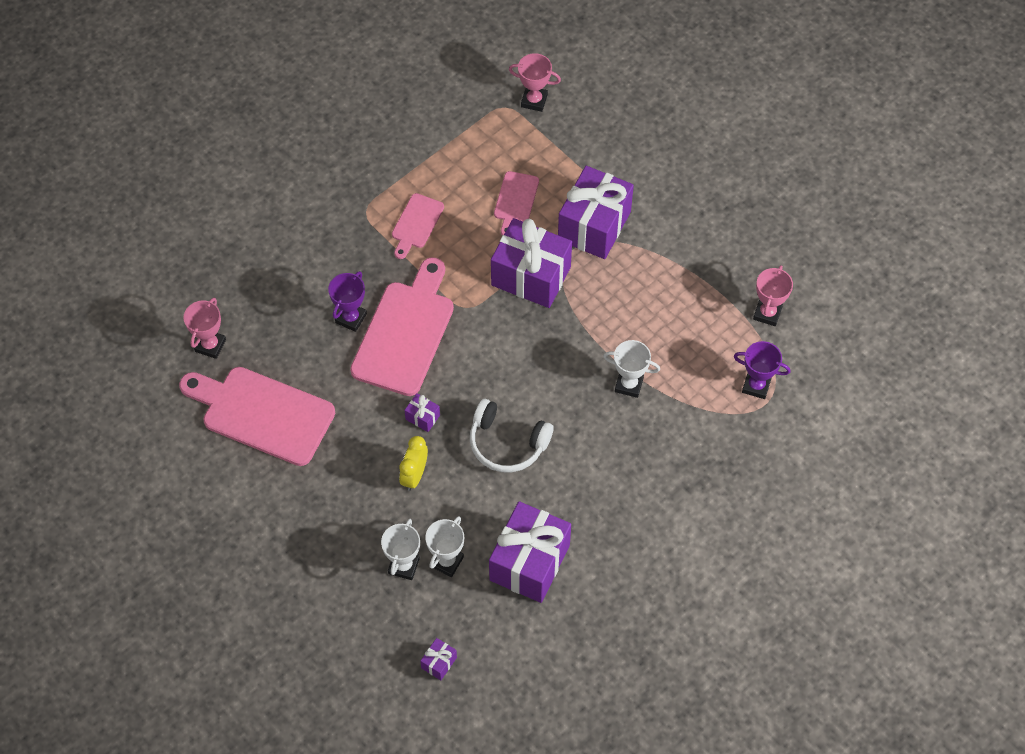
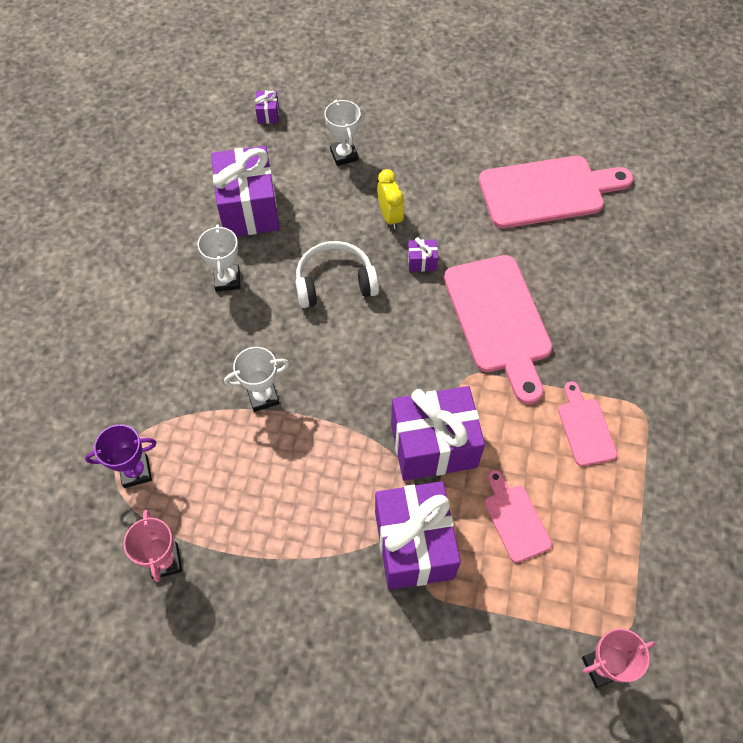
camera: 145 degrees right, 0 degrees up
(210, 345) = (640, 215): pink trophy -> none
(351, 318) = (555, 304): purple trophy -> none
(446, 561) = (314, 175): white trophy -> white trophy (227, 280)

